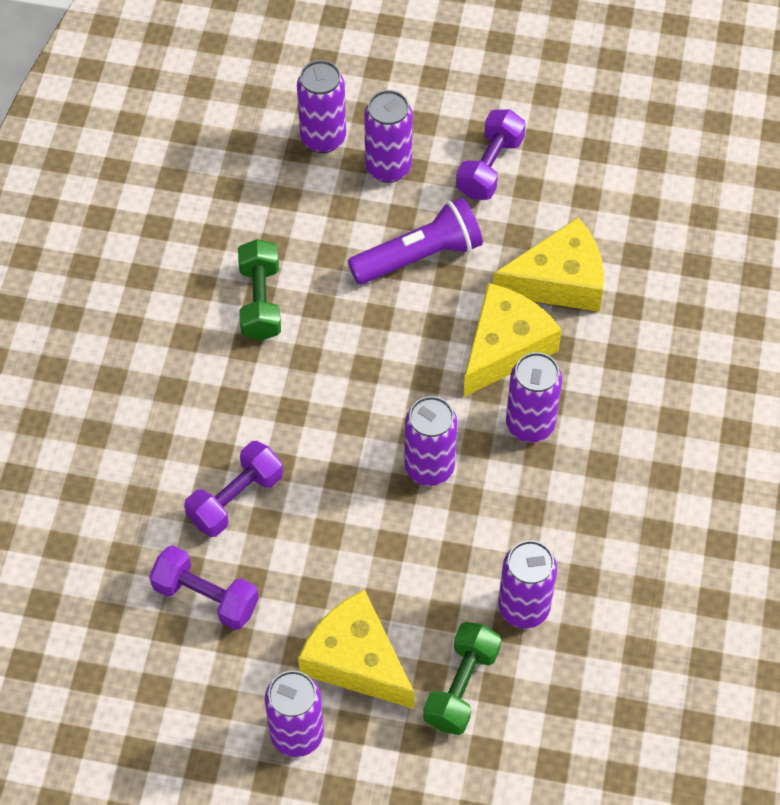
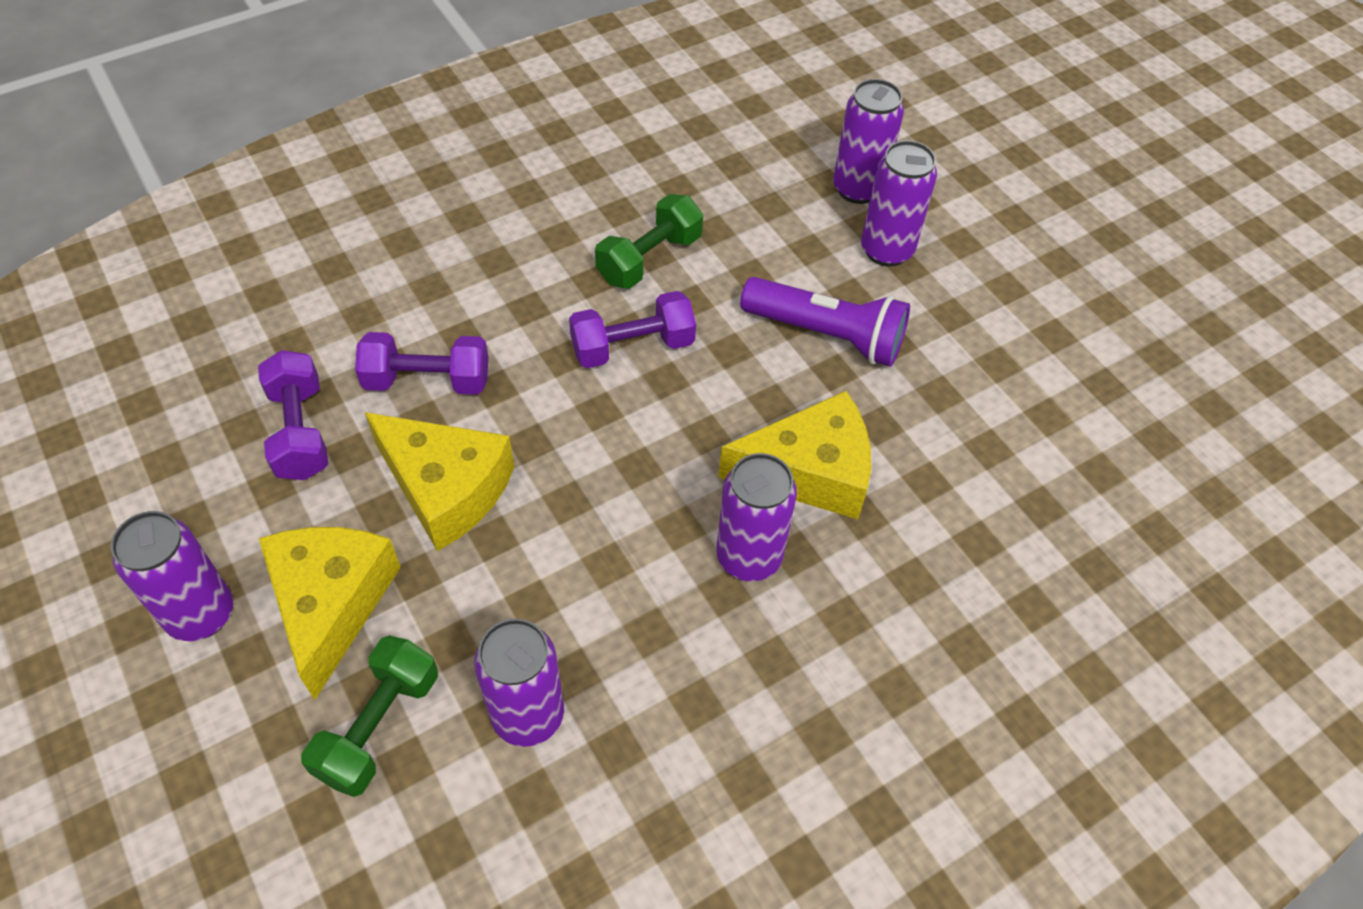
camera: 45 degrees right, 5 degrees down
(429, 467) = (611, 506): purple can -> none
(461, 686) = (378, 726): green dumbbell -> green dumbbell turned 45 degrees counterclockwise
(490, 167) = (981, 320): purple dumbbell -> purple dumbbell (633, 347)
(558, 281) = (933, 461): yellow cheese -> yellow cheese (446, 488)

